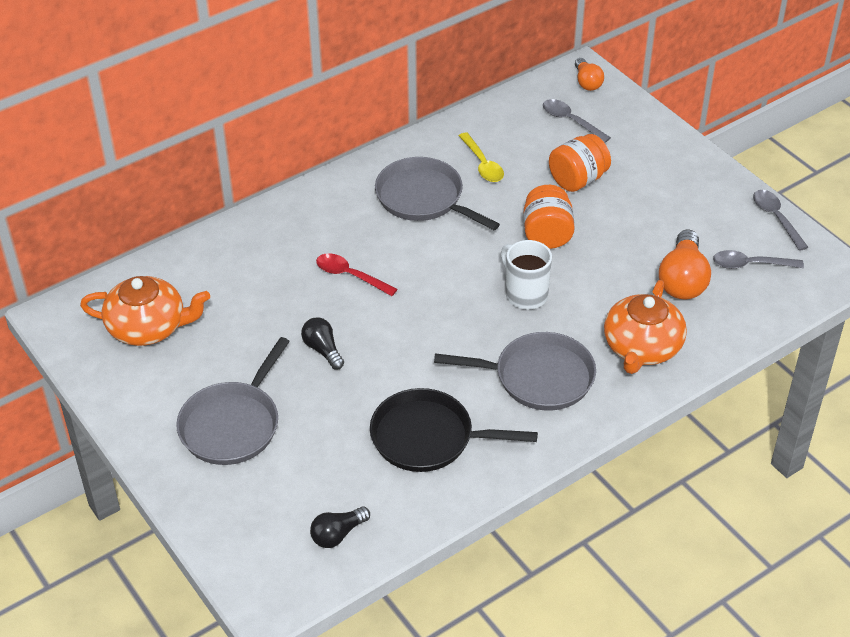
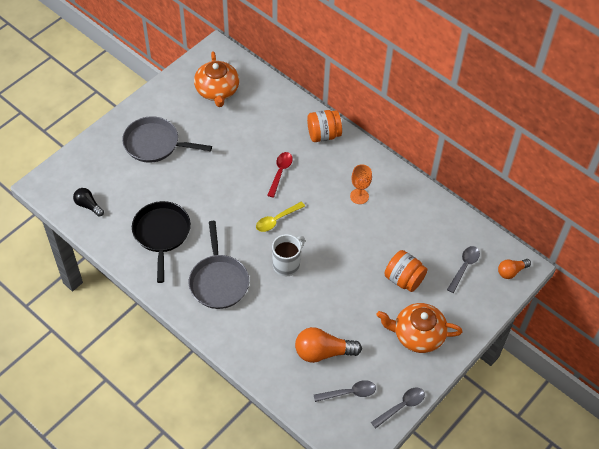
camera: 75 degrees right, 10 degrees up
(323, 350) = (218, 172): black light bulb -> none
(423, 198) = (359, 196): grey pan -> orange goblet
(482, 164) = (402, 222): yellow spoon -> yellow spoon (277, 220)
(547, 234) = (345, 268): orange jar -> orange jar (323, 135)
(642, 347) = (255, 334): orange teapot -> orange teapot (417, 335)
(751, 264) = (349, 393): grey spoon -> grey spoon turned 90 degrees clockwise

